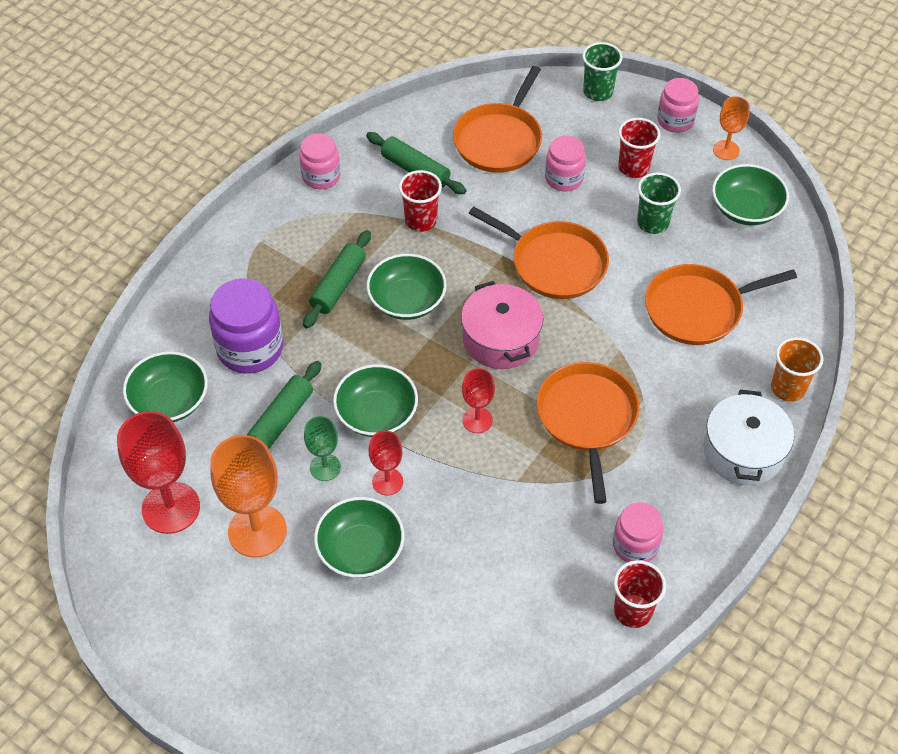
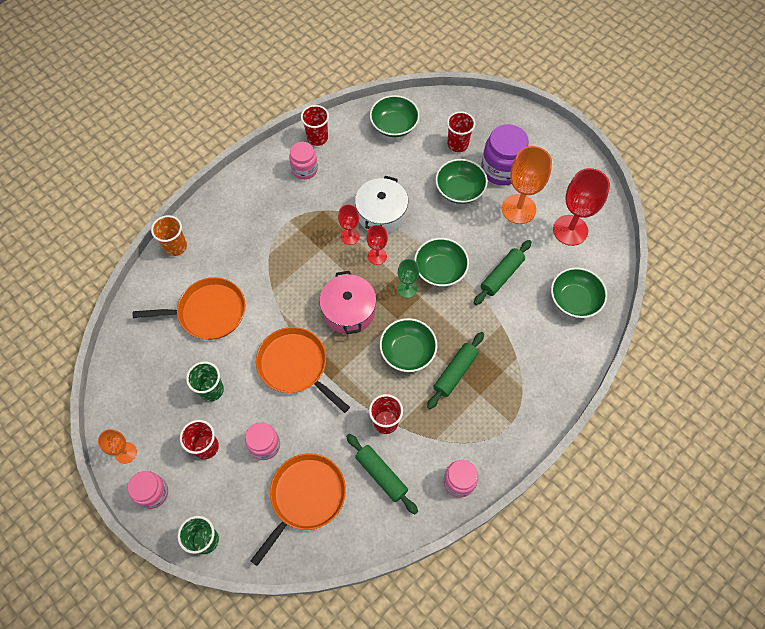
camera: 170 degrees left, 10 degrees up
(250, 348) = (520, 330): purple jar -> purple jar (501, 169)
(325, 467) = (476, 240): green goblet -> green goblet (407, 289)
(374, 639) = (457, 144): none -> red cup
(387, 481) = (439, 226): red goblet -> red goblet (350, 236)
(587, 418) = (308, 247): orange pan -> none
(743, 451) = (221, 212): white pot -> white pot (381, 214)
(746, 209) = (137, 391): green bowl -> green bowl (394, 125)

